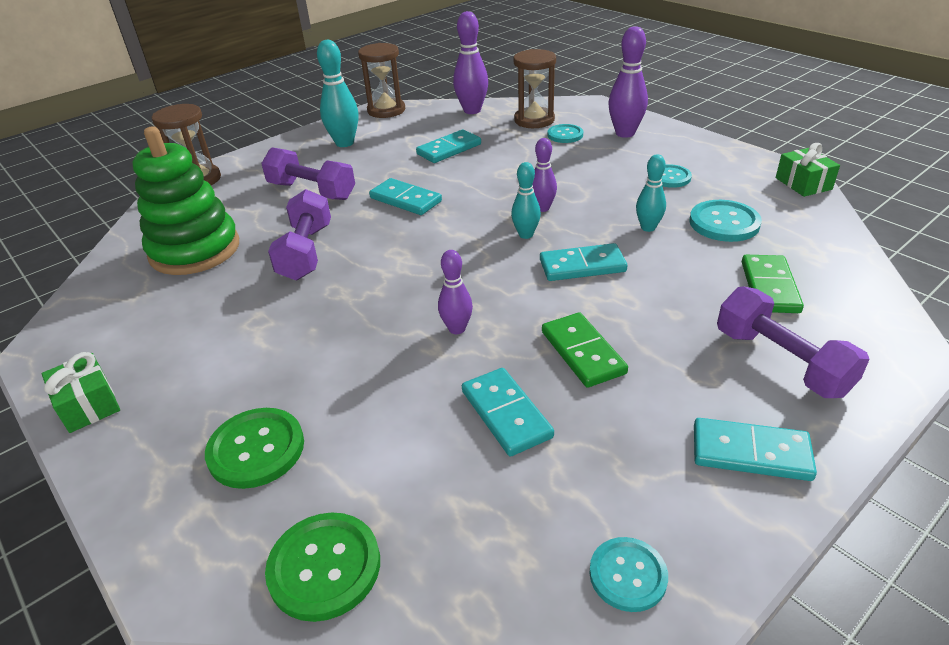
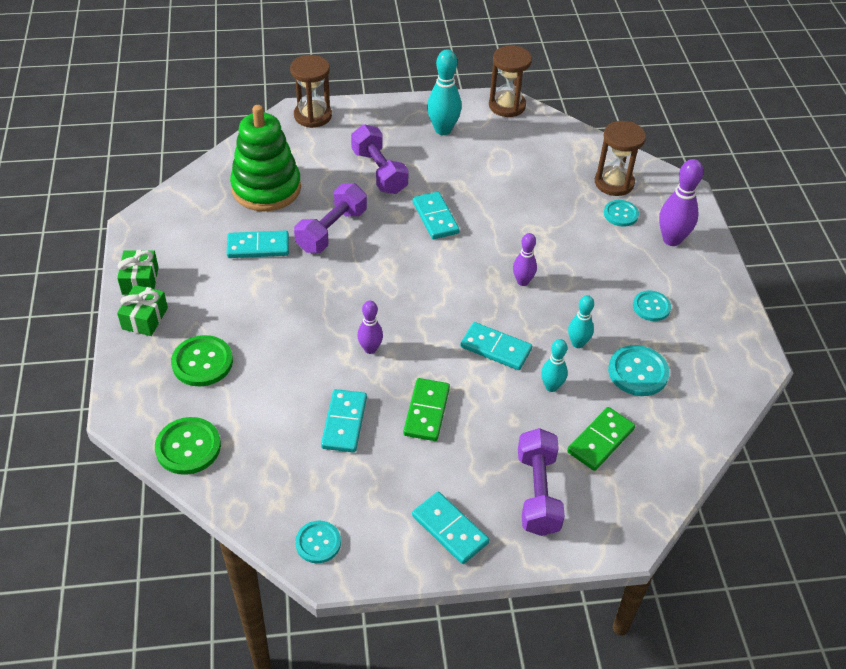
camera: 30 degrees right, 10 degrees up
(449, 149) = (514, 180): turquoise domino -> turquoise domino (258, 247)
(472, 110) = (575, 143): purple bowling pin -> none
(526, 235) = (486, 299): turquoise bowling pin -> turquoise bowling pin (551, 386)
(803, 183) = (749, 374): green gift -> green gift (145, 318)

